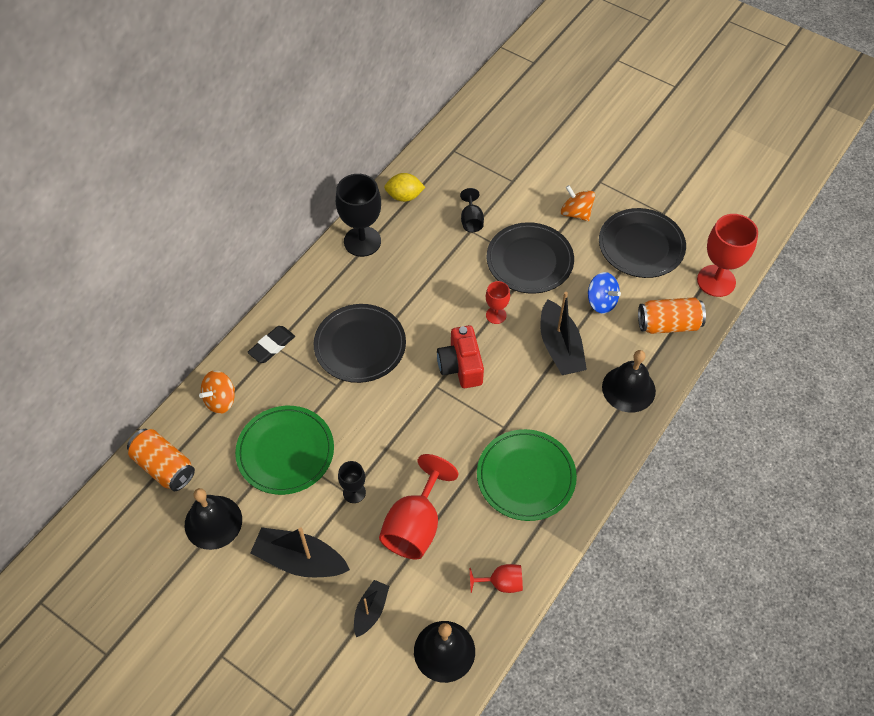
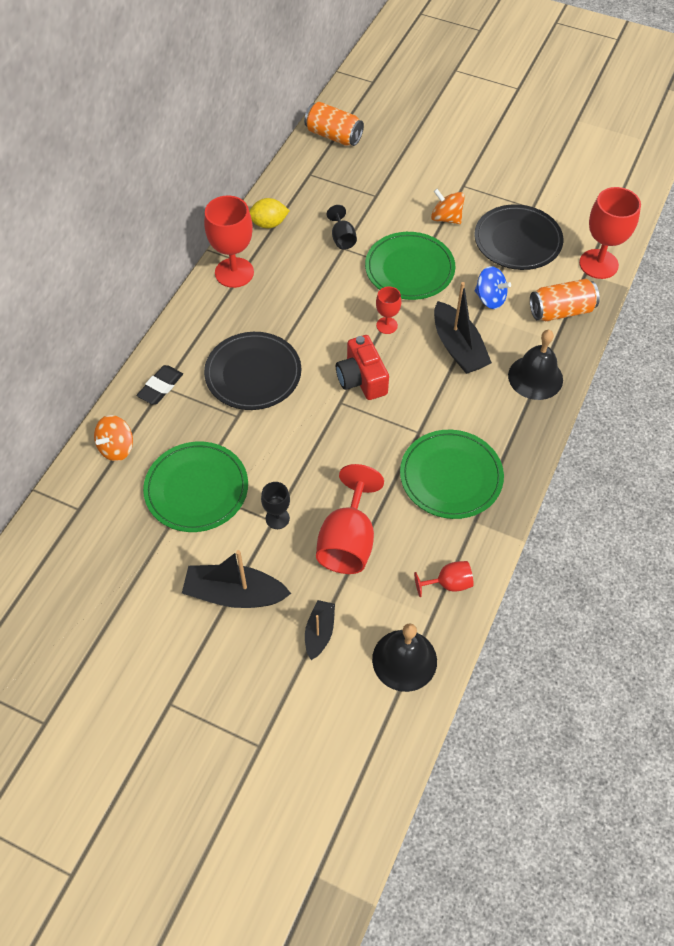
camera: 10 degrees left, 0 degrees up
(164, 466) = (69, 523): orange can -> orange can (333, 136)
(213, 522) = (134, 570): black bell -> none
(362, 241) = (234, 272): black goblet -> red goblet
(529, 260) = (409, 269): black plate -> green plate

